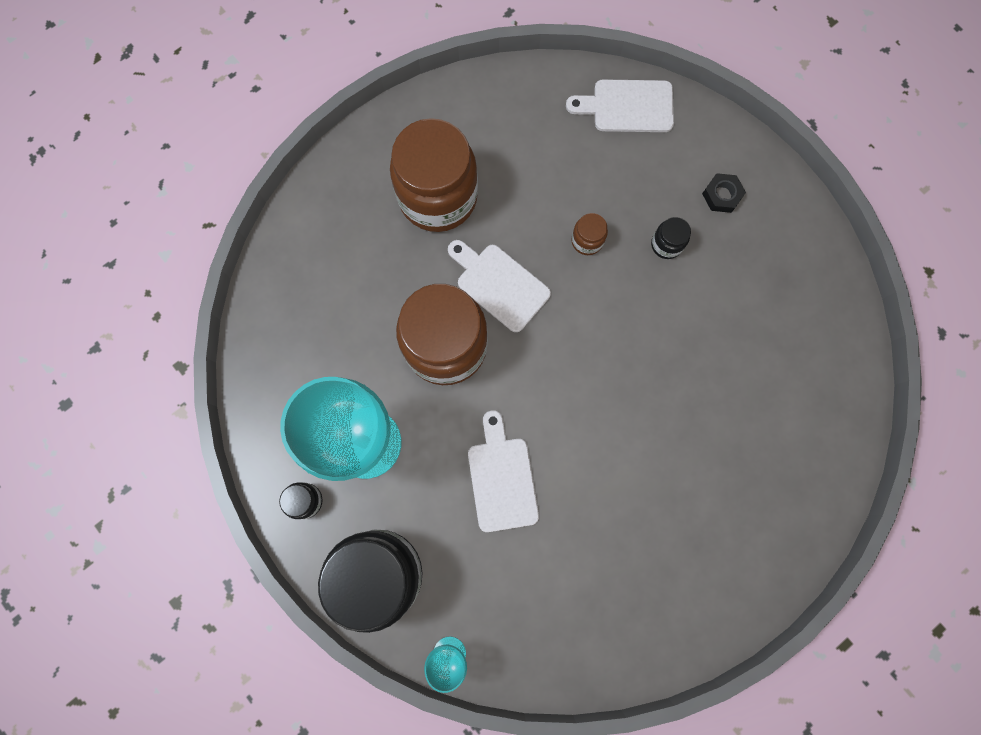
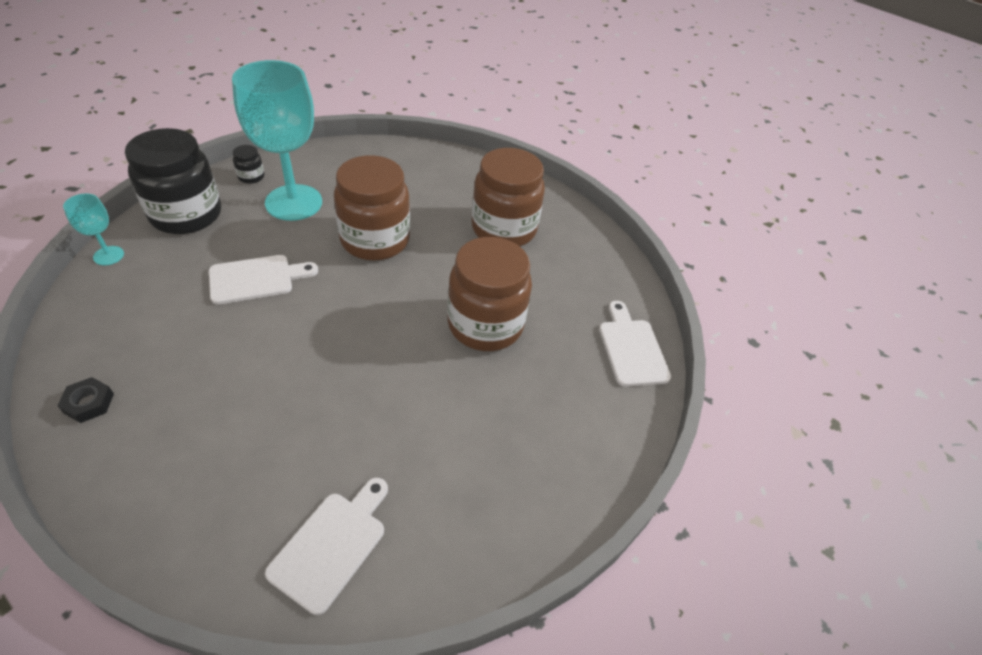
camera: 75 degrees right, 30 degrees down
(499, 284) = (433, 268): white cutting board -> white cutting board (332, 545)
(587, 241) = (485, 325): brown jar -> brown jar, size x2.46
(666, 244) = (494, 387): black jar -> none
(721, 195) = (561, 434): black nut -> black nut (89, 403)

